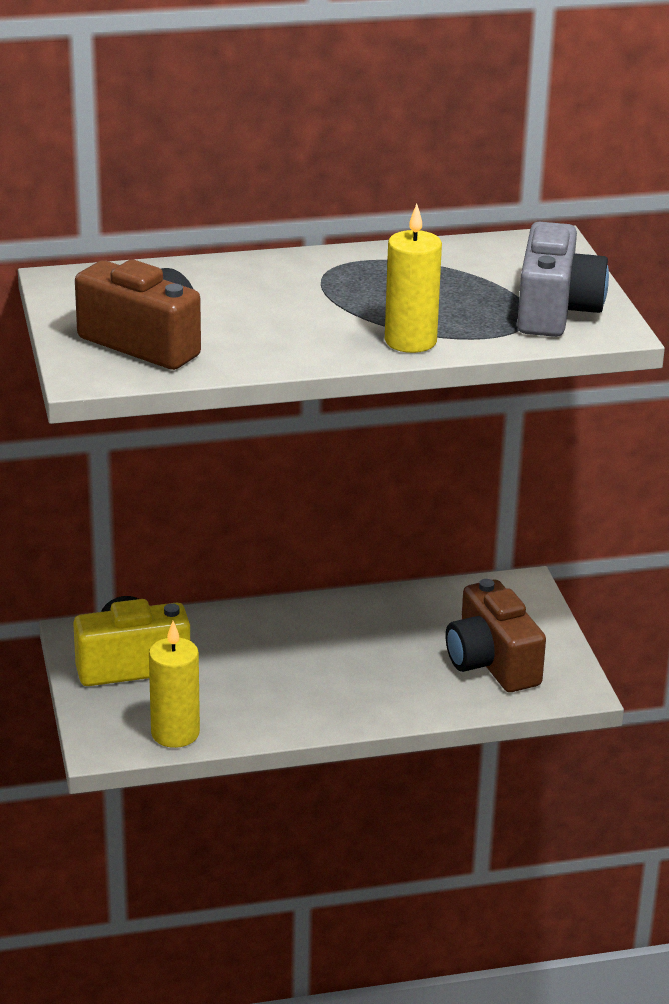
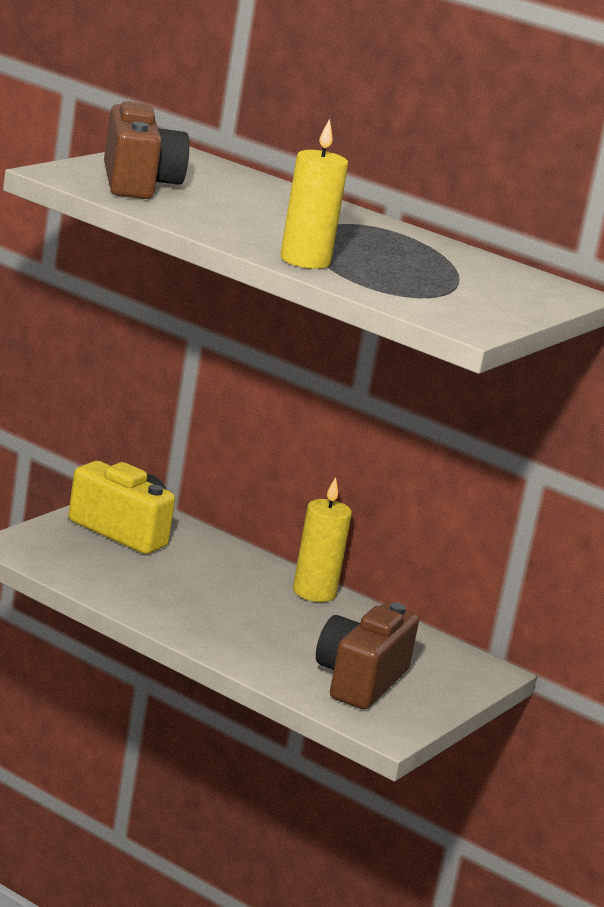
camera: 45 degrees right, 10 degrees down
(175, 733) = (68, 569): yellow candle -> yellow candle (314, 592)
(555, 311) = (457, 304): grey camera -> none

